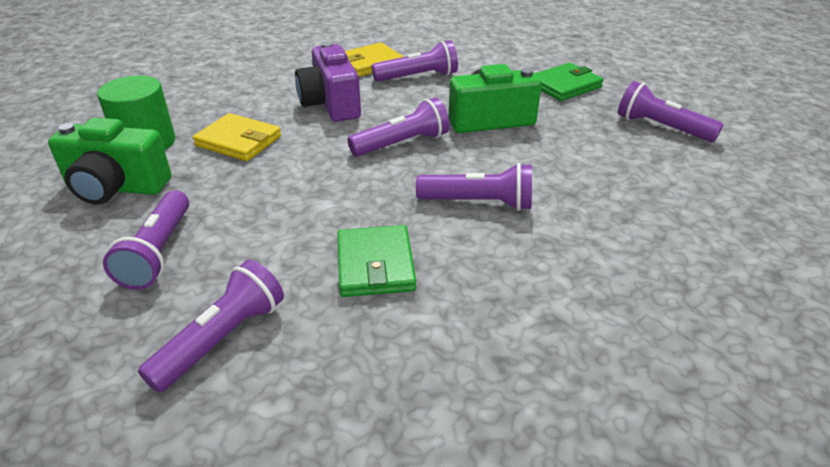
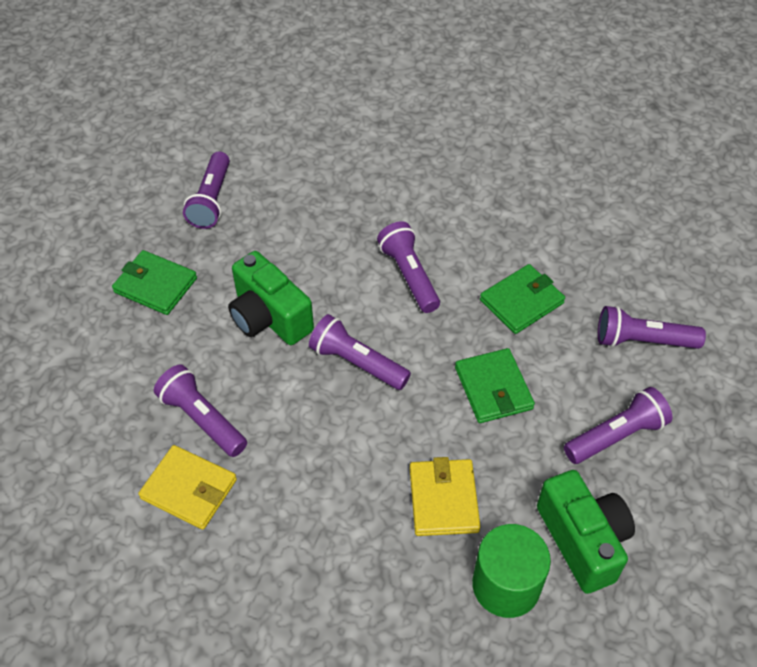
camera: 120 degrees left, 15 degrees up
(297, 201) = (493, 388): none -> green wallet
(331, 104) = (318, 466): purple camera -> none

